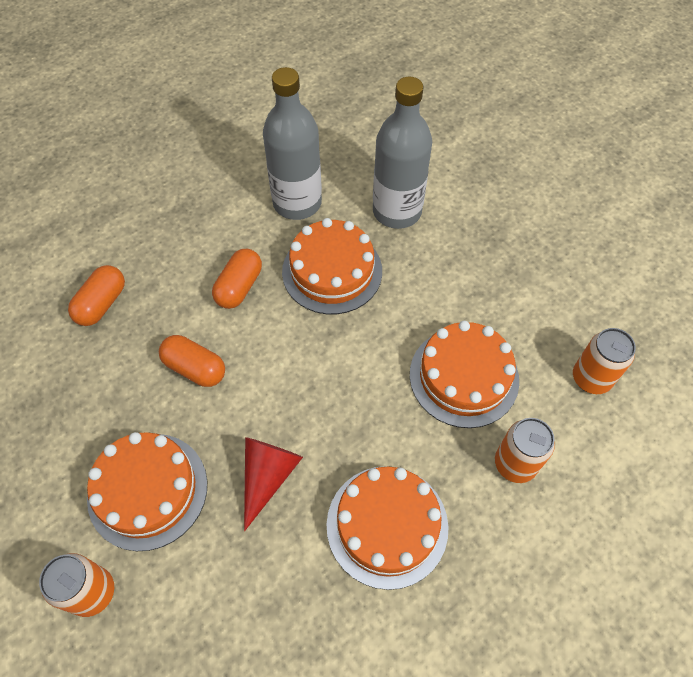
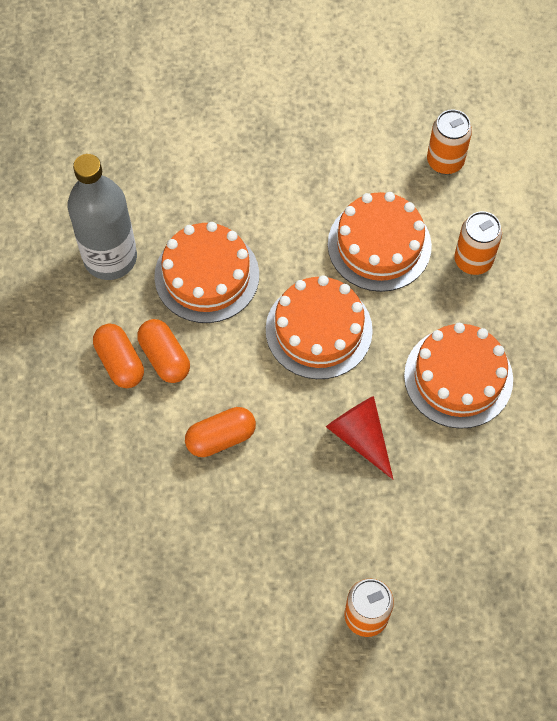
camera: 55 degrees left, 5 degrees up
(102, 304) = (93, 480): orange capsule -> orange capsule (120, 362)
(147, 490) = (308, 533): orange cake -> orange cake (318, 330)
(397, 211) = (185, 186): grey bottle -> none

